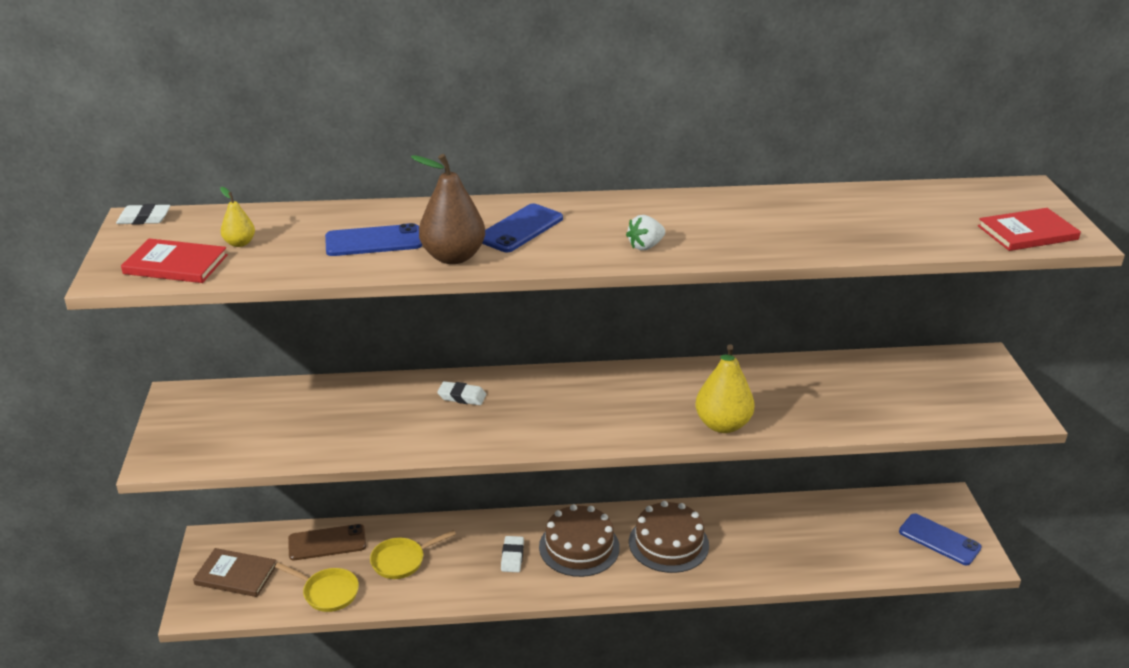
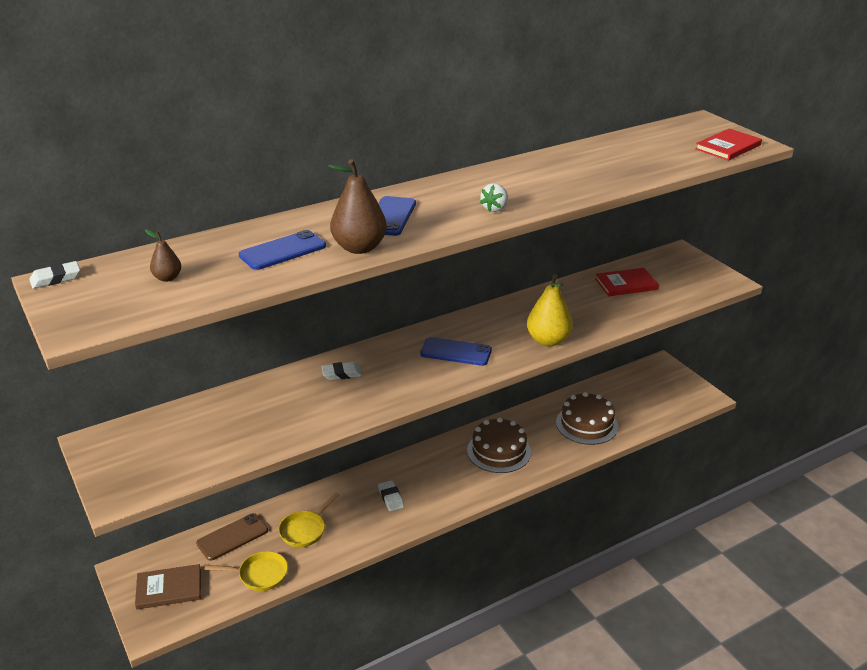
camera: 25 degrees left, 0 degrees up
(176, 264) = (126, 307): red book -> red book (626, 284)
(240, 243) = (167, 278): yellow pear -> brown pear
(579, 547) = (436, 474): brown cake -> brown cake (586, 424)
(939, 539) = (672, 392): blue phone -> blue phone (456, 352)

